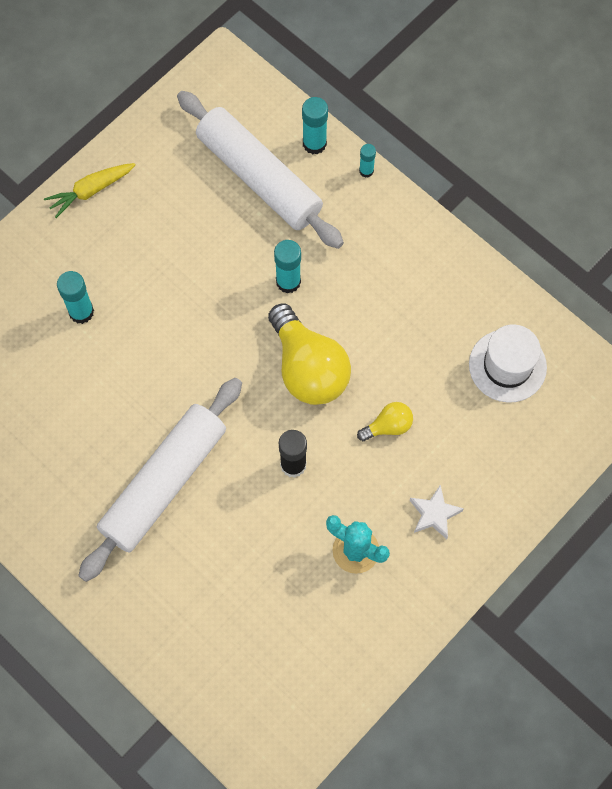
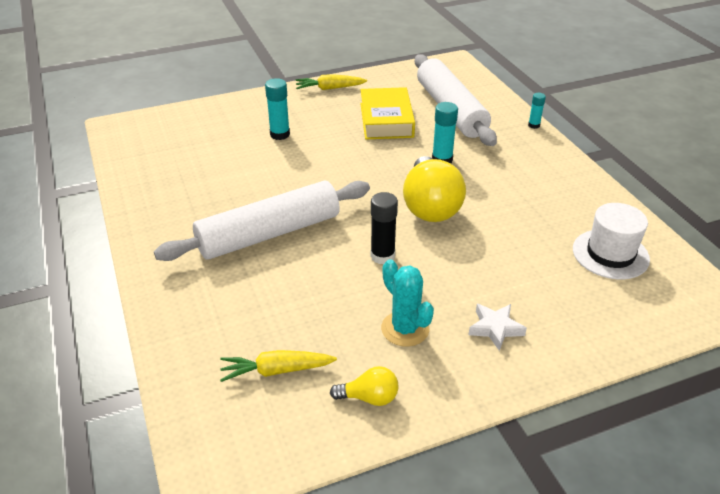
camera: 25 degrees right, 30 degrees down
(192, 230) = (386, 120): none -> yellow book
(267, 649) = (276, 371): none -> yellow carrot
(314, 144) = (500, 105): turquoise glue stick -> none
(388, 426) = (480, 258): yellow light bulb -> yellow light bulb (369, 397)

